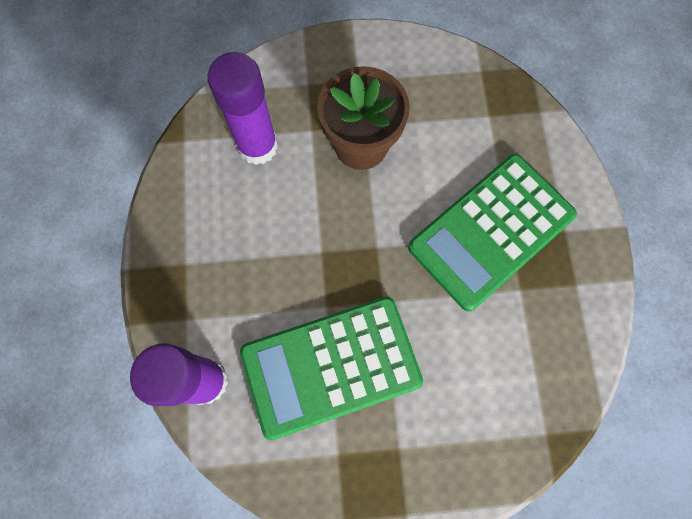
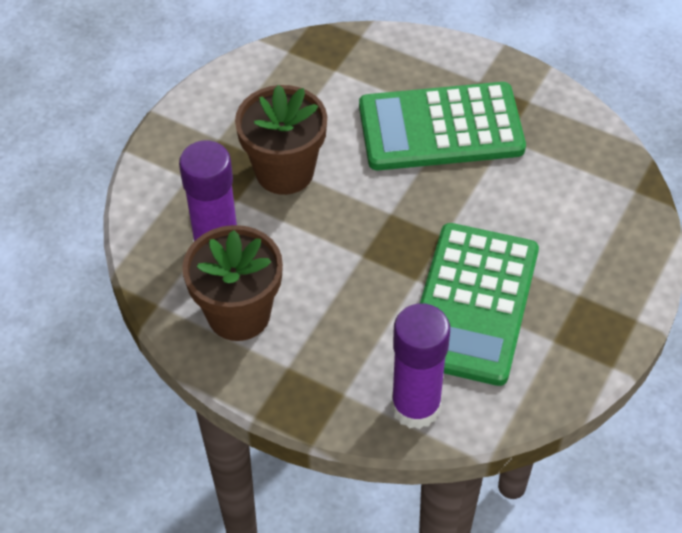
camera: 55 degrees left, 20 degrees down
(209, 200) = (239, 314): none -> brown flower pot
(491, 231) = (440, 128): green calculator -> green calculator turned 90 degrees clockwise

